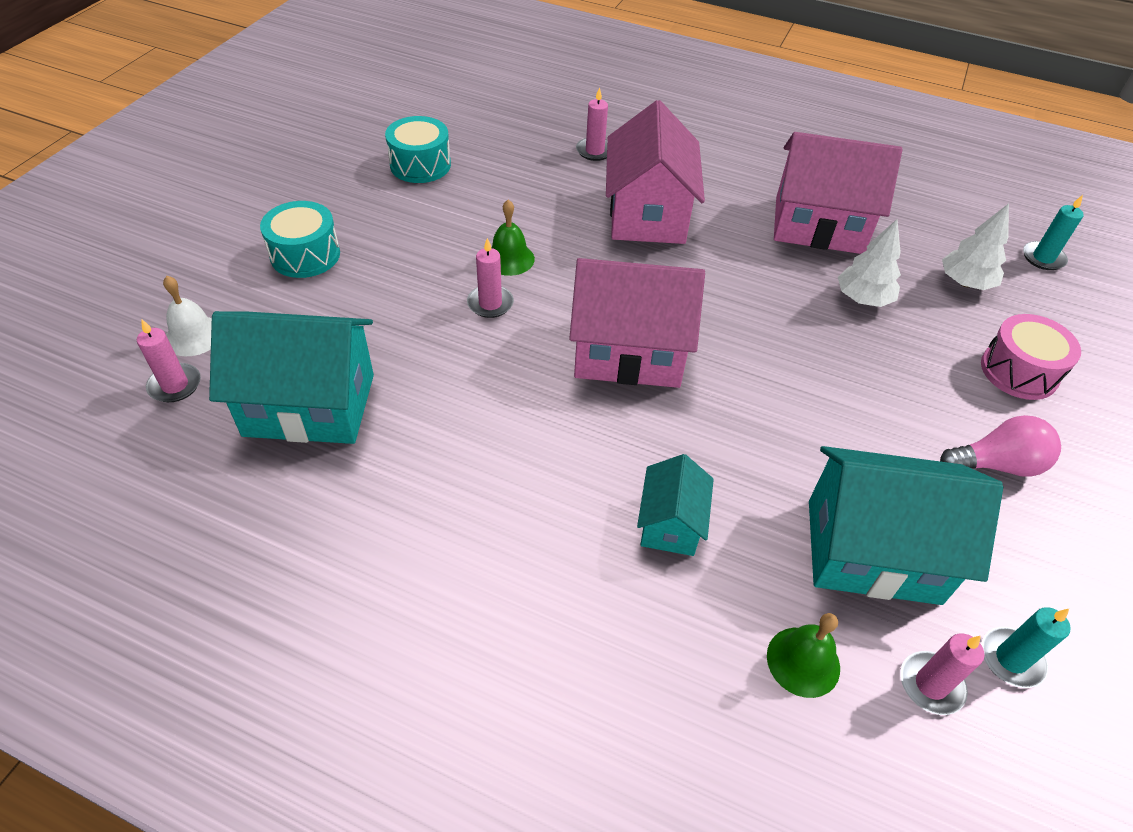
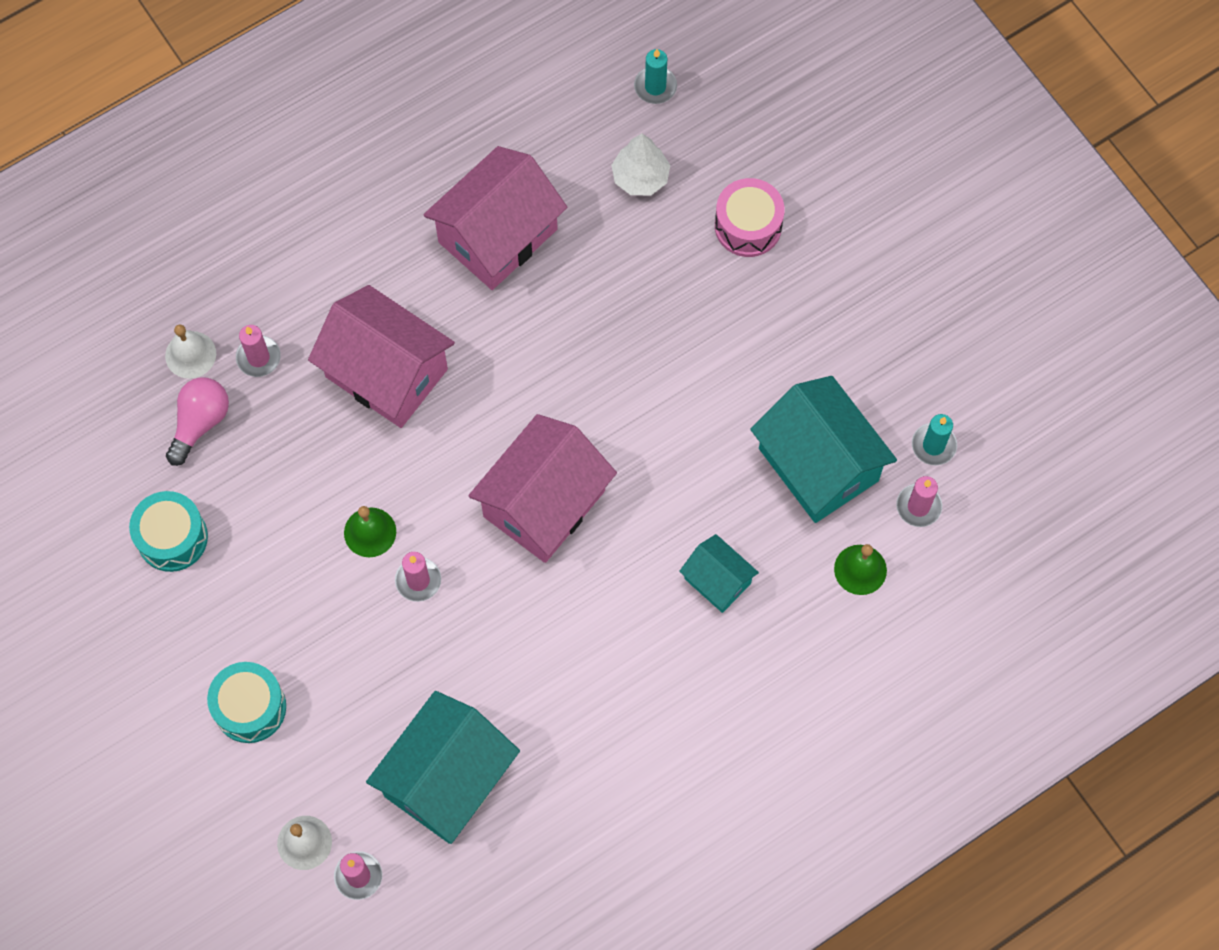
camera: 55 degrees left, 20 degrees up
(566, 122) = (190, 354): none -> white bell
(863, 299) = (605, 275): white tree -> none
(872, 550) = (818, 464): turquoise house -> turquoise house turned 75 degrees counterclockwise
(996, 464) = (809, 322): pink light bulb -> pink light bulb (200, 423)

